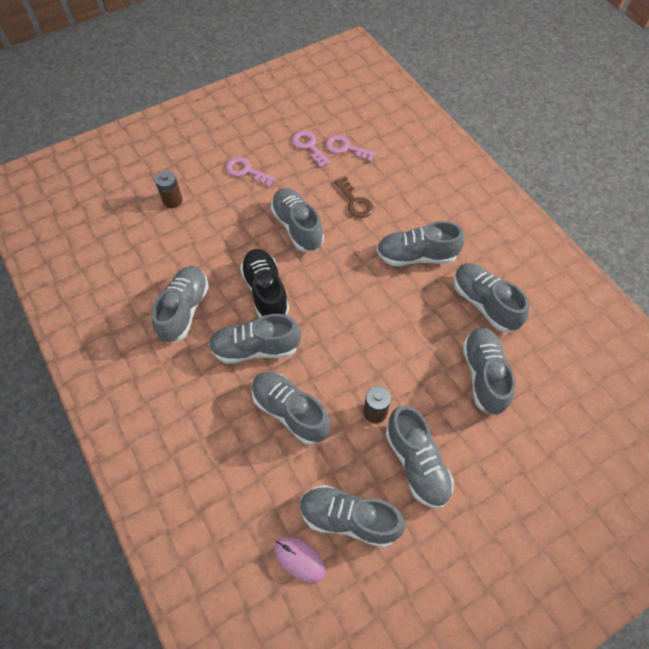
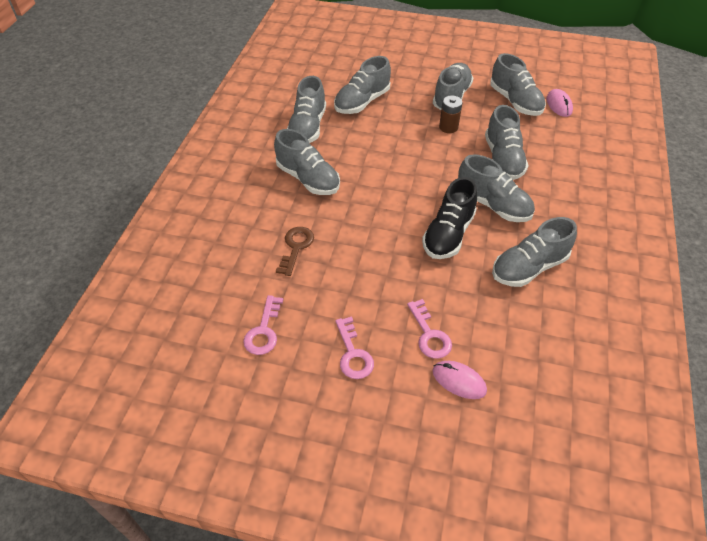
camera: 135 degrees left, 10 degrees down
(172, 200) = (459, 381): brown battery -> pink mouse
(297, 227) = (368, 263): grey shoe -> none
(346, 148) = (235, 300): pink key -> pink key (429, 334)

